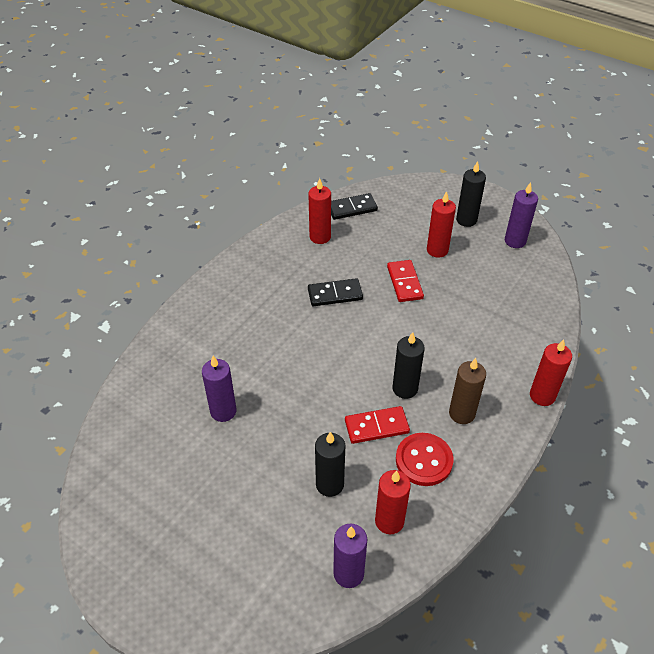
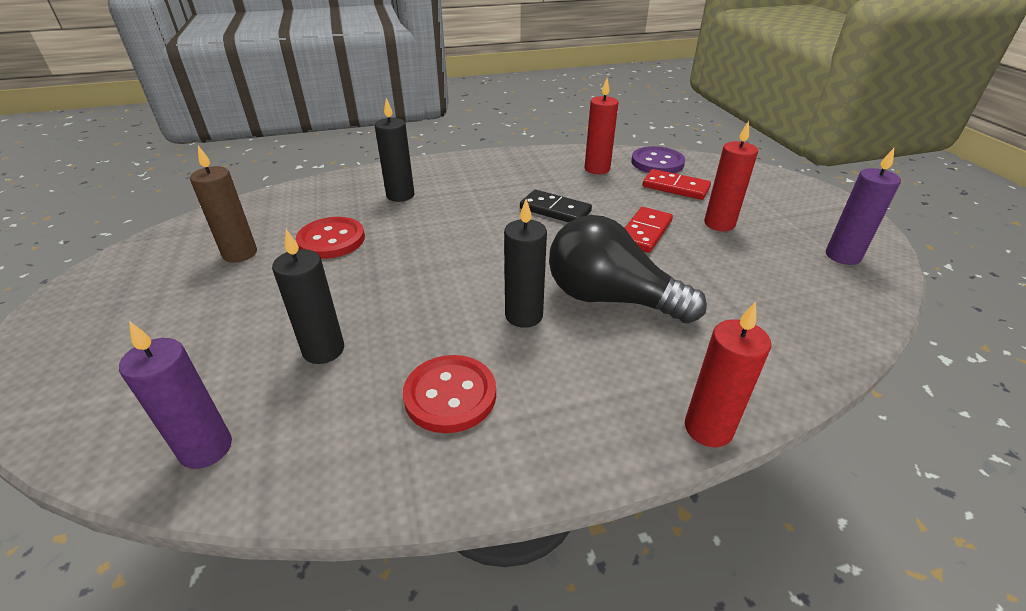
camera: 40 degrees right, 10 degrees down
(223, 411) = (331, 240): purple candle -> red button
(352, 208) = (657, 163): black domino -> purple button
(376, 426) = (445, 330): red domino -> red domino (675, 187)
(389, 521) = (324, 429): red candle -> none
(435, 347) = (610, 298): none -> black light bulb
(462, 413) = (562, 378): brown candle -> brown candle (240, 253)
(466, 220) = (789, 215): black candle -> black candle (400, 195)

